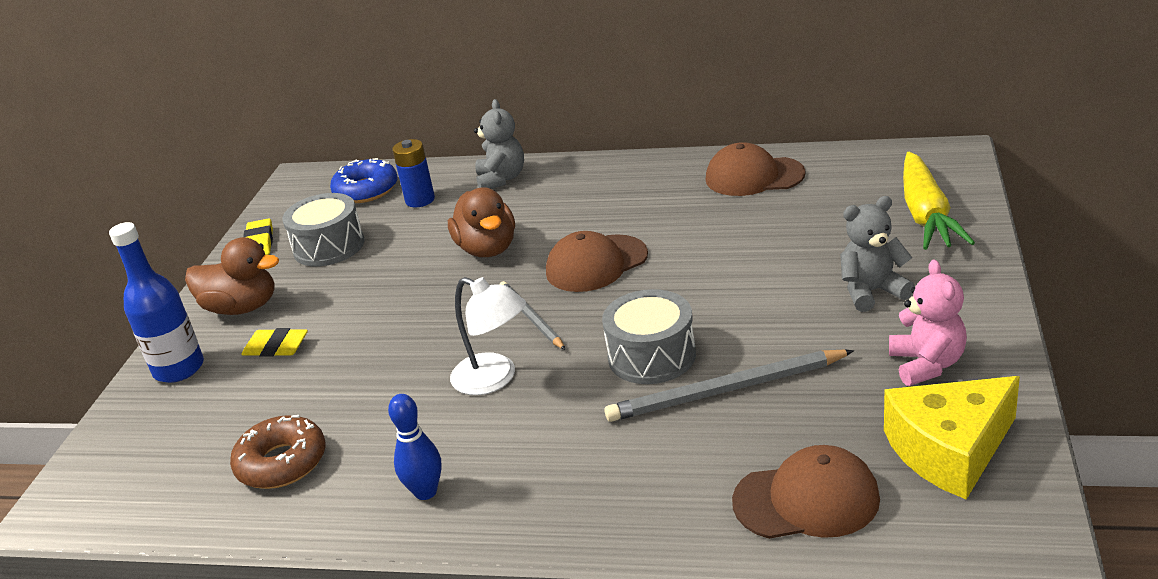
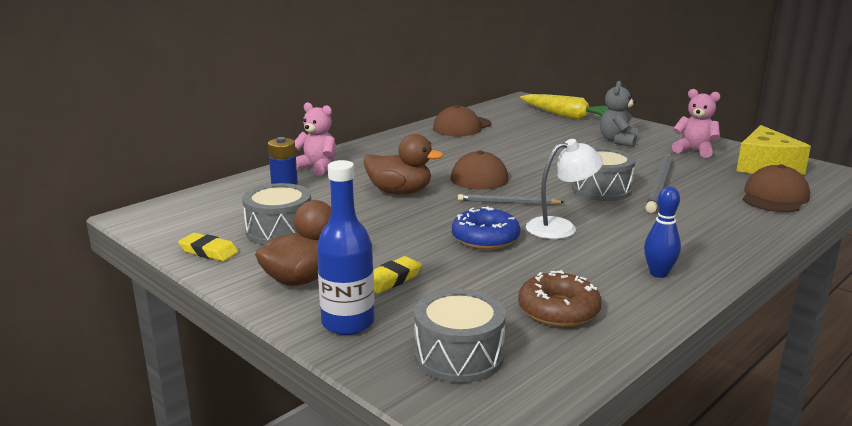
camera: 60 degrees left, 10 degrees down
(157, 448) = (459, 356): none -> grey drum
(366, 190) = (224, 202): blue donut -> blue donut (485, 238)
(501, 179) = (317, 168): grey teddy bear -> pink teddy bear

